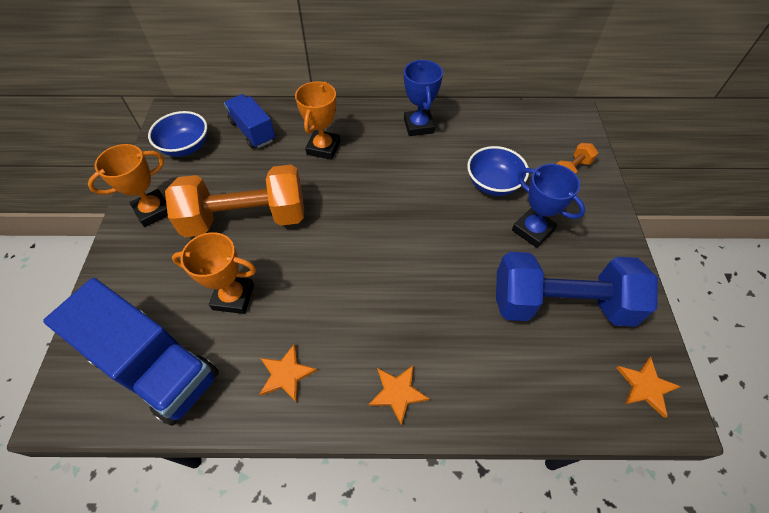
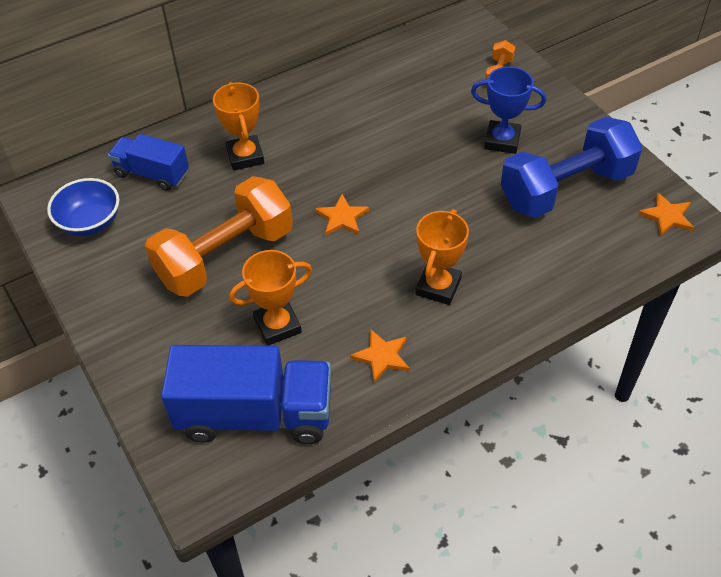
camera: 30 degrees left, 5 degrees down
(153, 211) = (117, 296): orange trophy -> orange trophy (438, 287)
(398, 393) = (486, 319): orange star -> orange star (342, 217)
(418, 126) = (325, 93): blue trophy -> none
(493, 184) = (438, 116): blue bowl -> none

